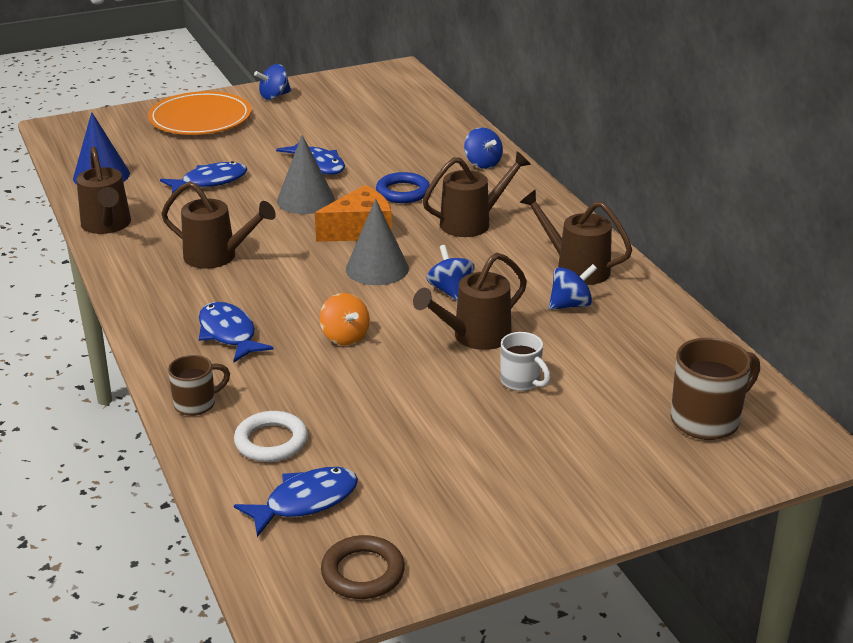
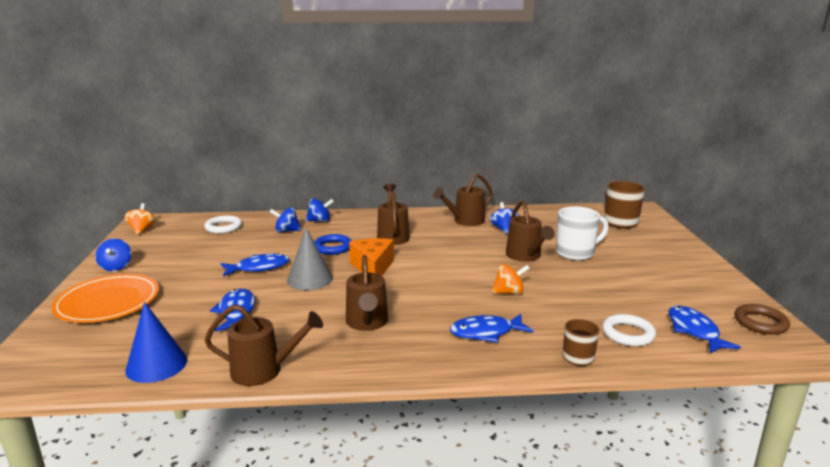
camera: 70 degrees left, 10 degrees down
(218, 256) = (367, 323): brown watering can -> brown watering can turned 135 degrees clockwise
(372, 77) = (142, 230): none -> orange spinning top
(377, 268) = (428, 270): grey cone -> none
(413, 114) = (223, 227): none -> white ring
(450, 290) = (470, 254): blue spinning top -> blue spinning top (286, 231)
(521, 381) = (576, 253): white mug -> white mug, size x1.64

